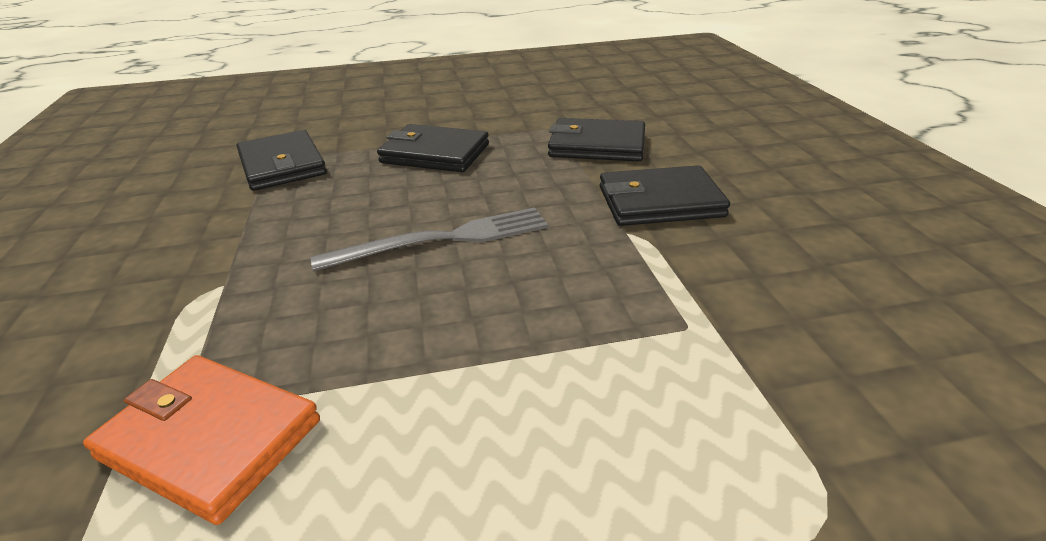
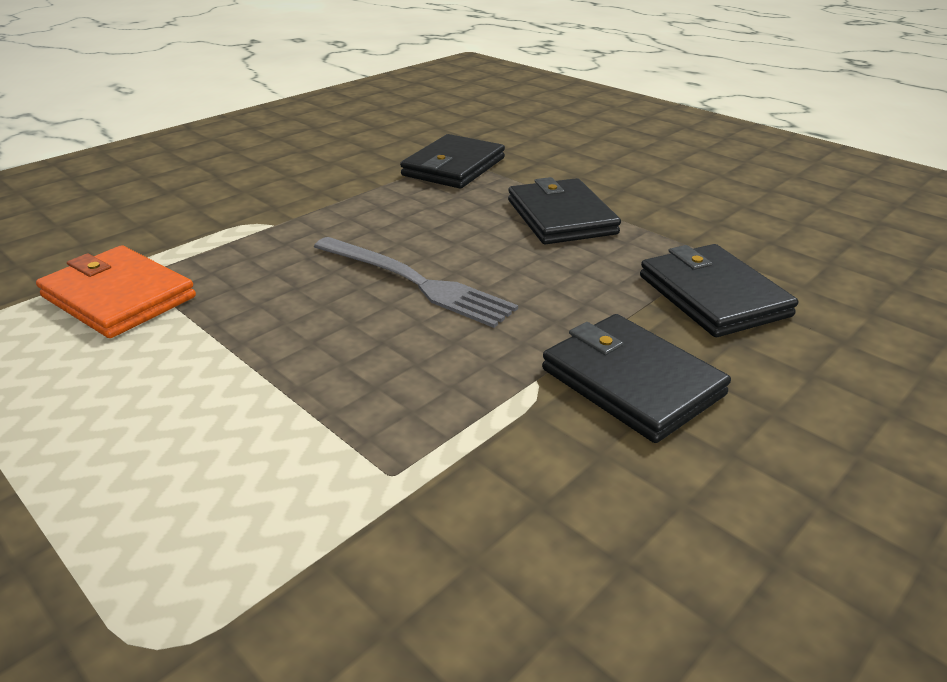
camera: 55 degrees right, 0 degrees up
(209, 439) = (118, 297): orange wallet -> orange wallet turned 45 degrees counterclockwise

